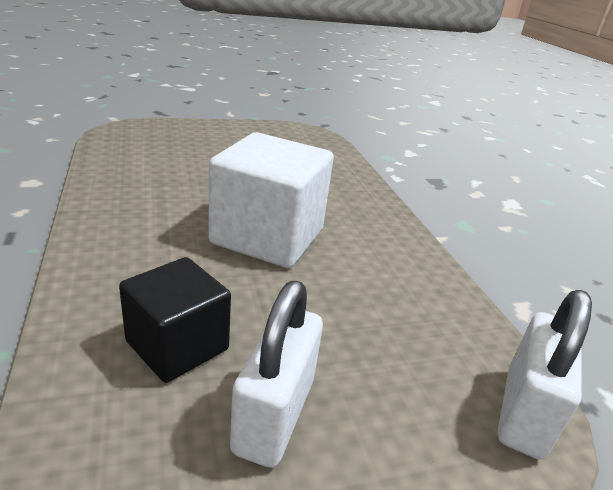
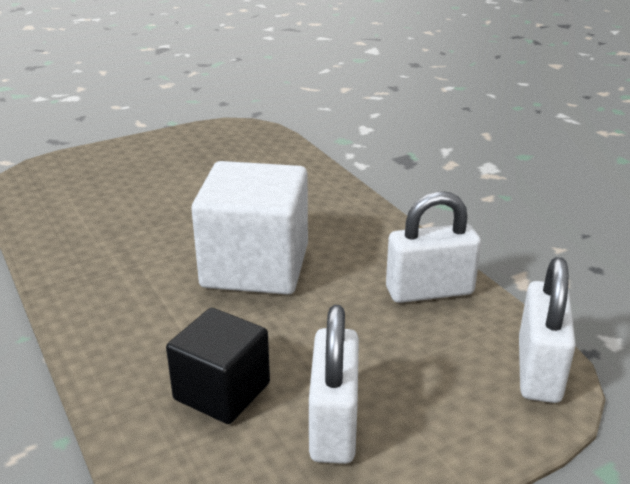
camera: 10 degrees left, 0 degrees up
(425, 297) = (429, 291): none -> white padlock

